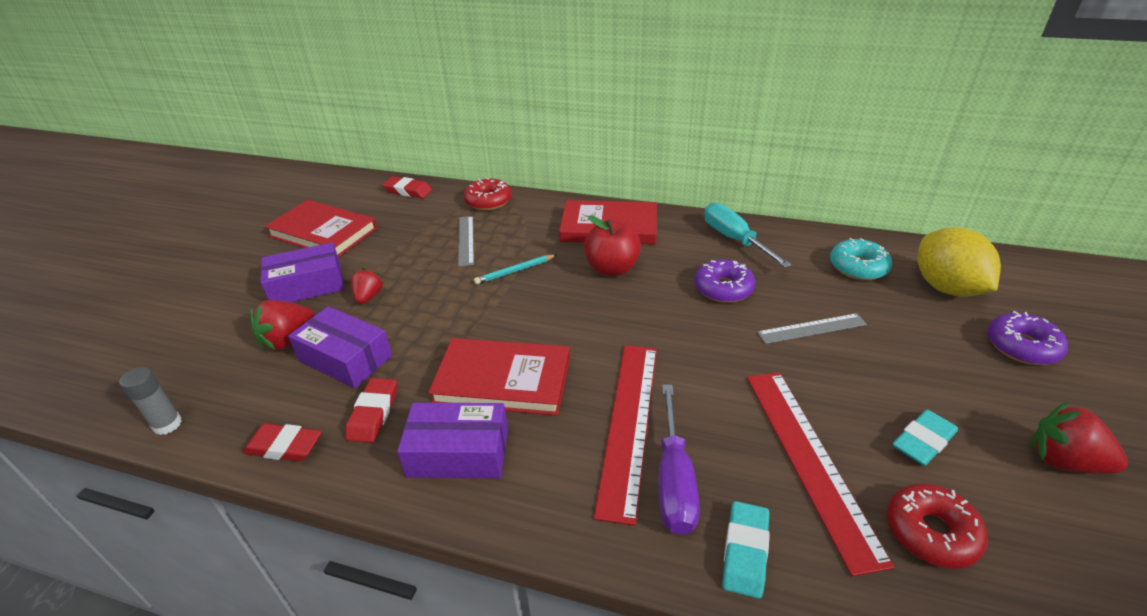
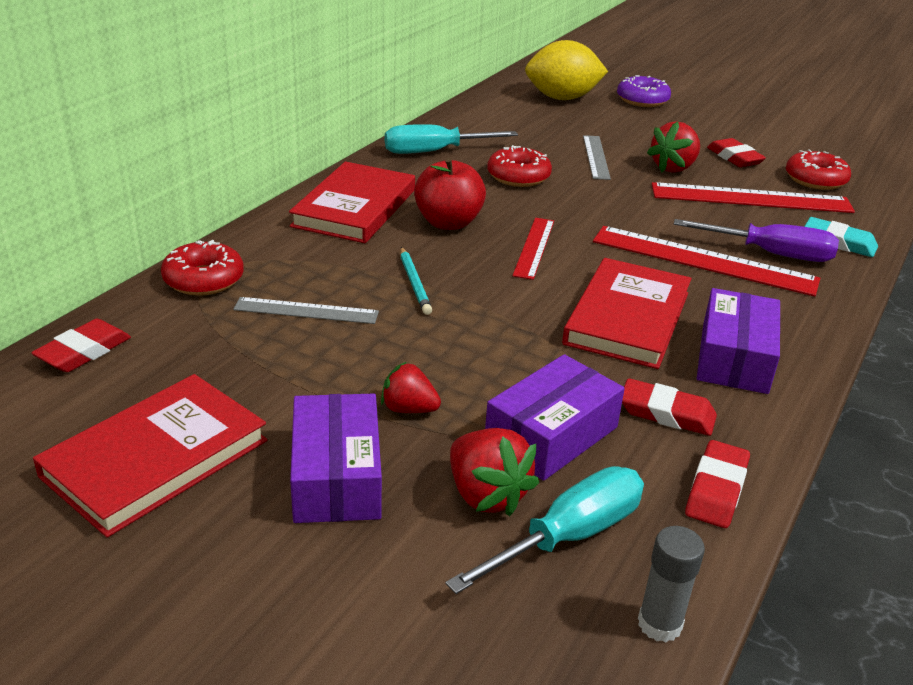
camera: 80 degrees left, 5 degrees down
(247, 378) = (568, 537): none -> turquoise screwdriver
(596, 316) = (534, 247): none -> red ruler
(723, 288) = (518, 176): purple donut -> red donut
(858, 267) = (516, 117): turquoise donut -> none
(923, 441) = (734, 158): turquoise eraser -> red eraser
(1063, 461) = (755, 126): red strawberry -> red strawberry (673, 168)

